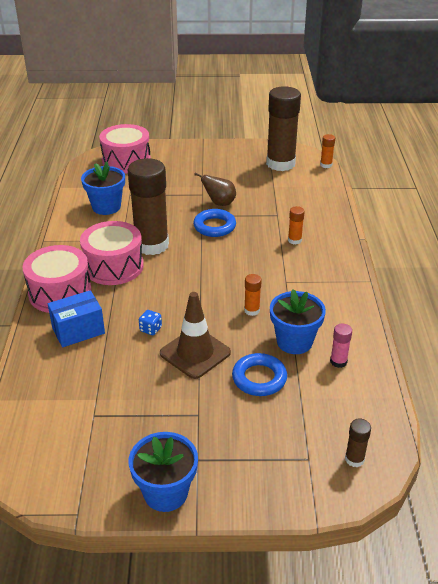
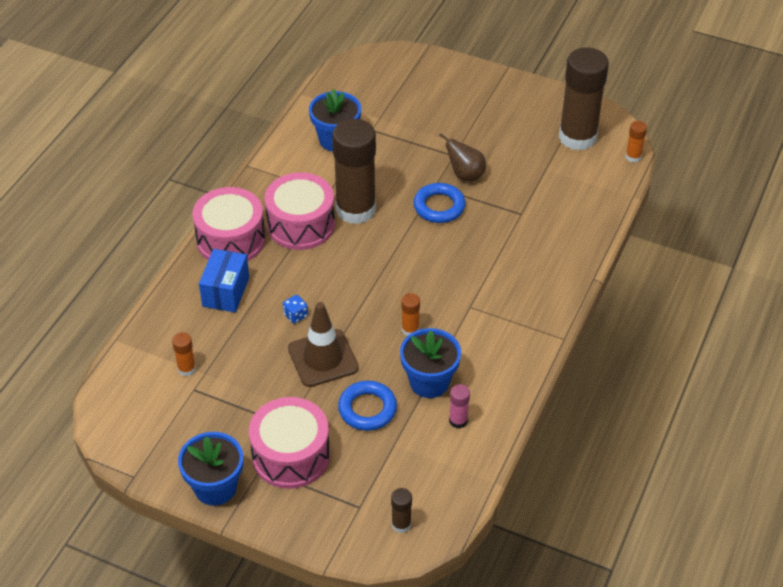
camera: 25 degrees right, 10 degrees up
(78, 331) = (226, 292): blue box -> blue box turned 75 degrees counterclockwise
(126, 161) = (395, 76): pink drum -> pink drum (291, 455)
(294, 240) = (516, 256): orange glue stick -> orange glue stick (186, 369)

